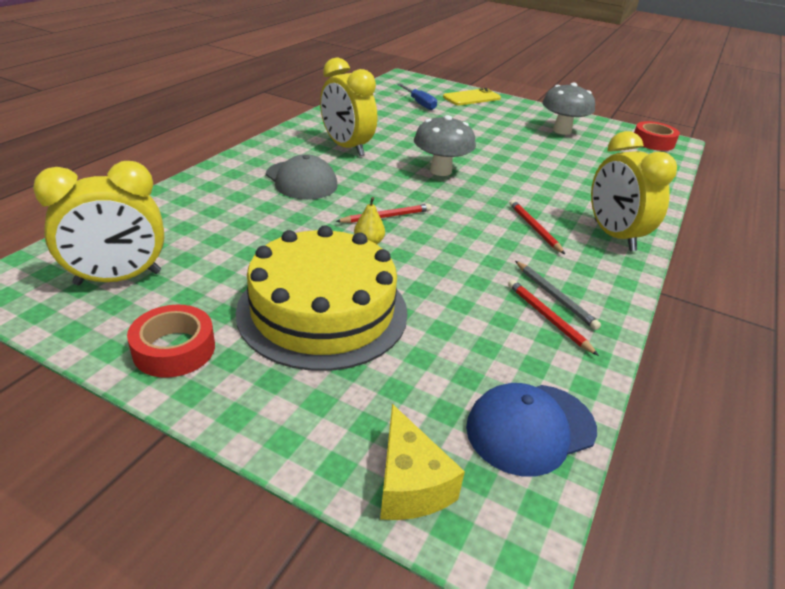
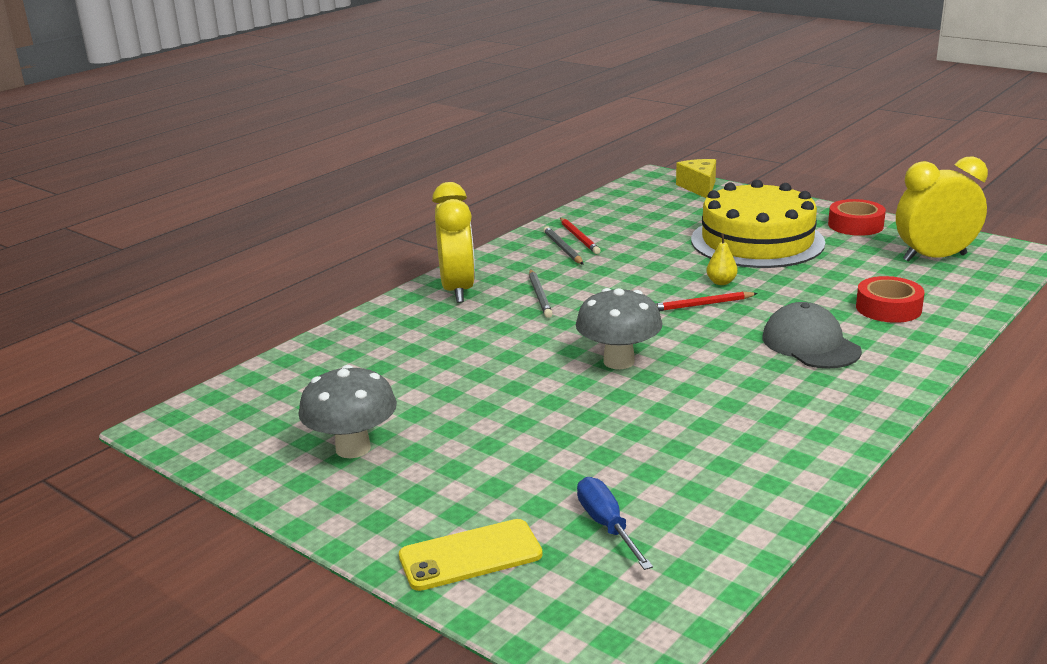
camera: 165 degrees left, 10 degrees down
(346, 147) = (757, 399): yellow clock -> none
(530, 428) = (625, 200): blue cap -> none
(534, 228) = (539, 295): red pencil -> grey pencil
(653, 142) = (209, 425): red tape -> red tape (888, 308)

